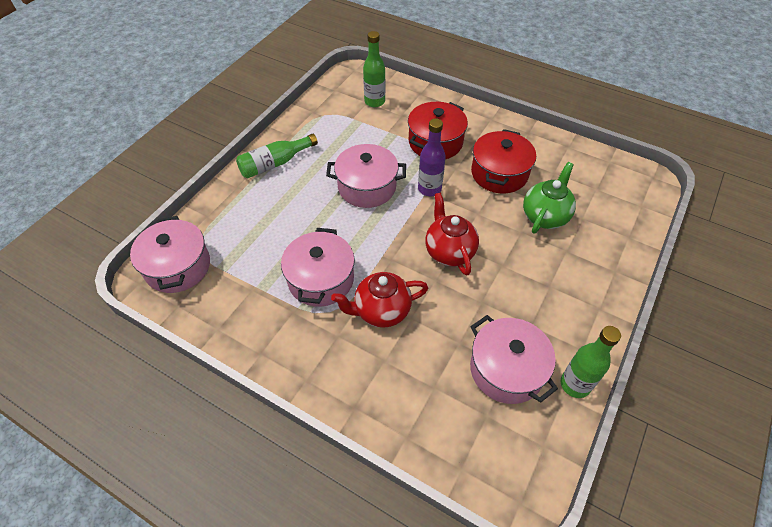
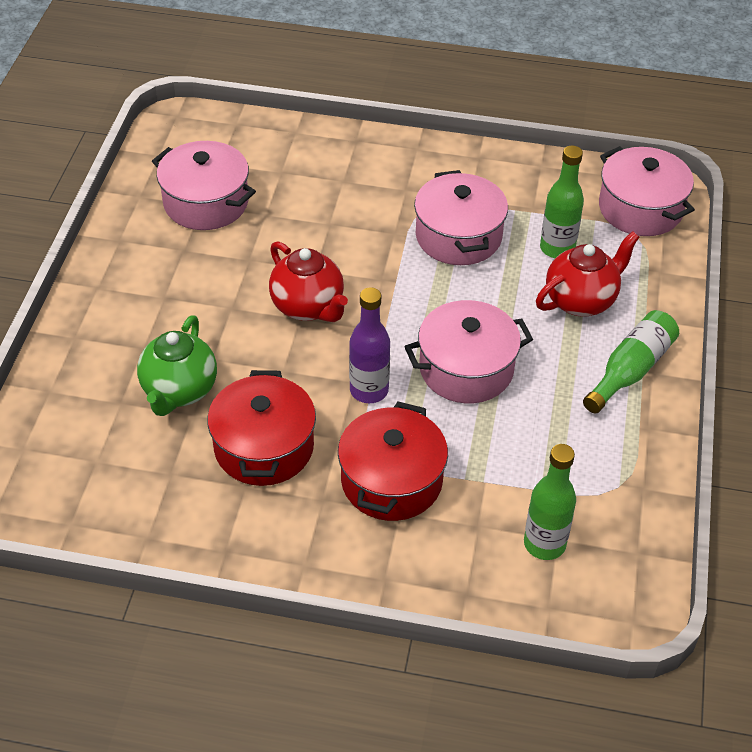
camera: 160 degrees right, 5 degrees down
(381, 311) = (368, 222): red teapot -> red teapot (581, 300)
(575, 384) = (128, 207): green bottle -> green bottle (557, 248)

